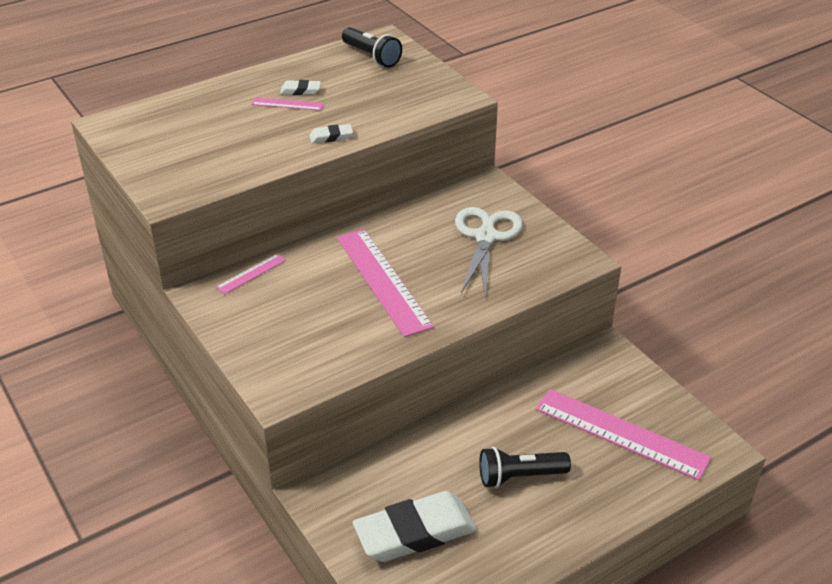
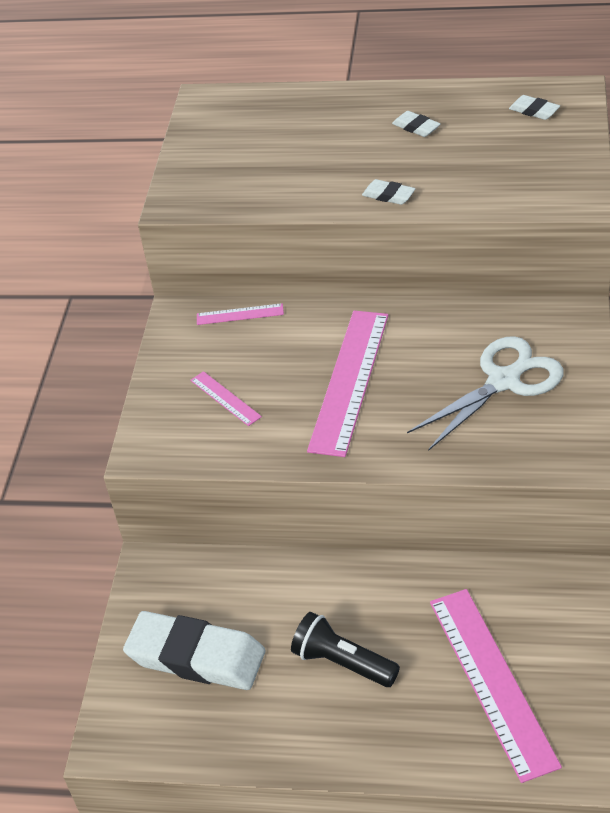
camera: 45 degrees right, 5 degrees up
(287, 104) = (387, 139): pink ruler -> pink ruler (225, 398)
(371, 57) = (534, 111): black flashlight -> white eraser

